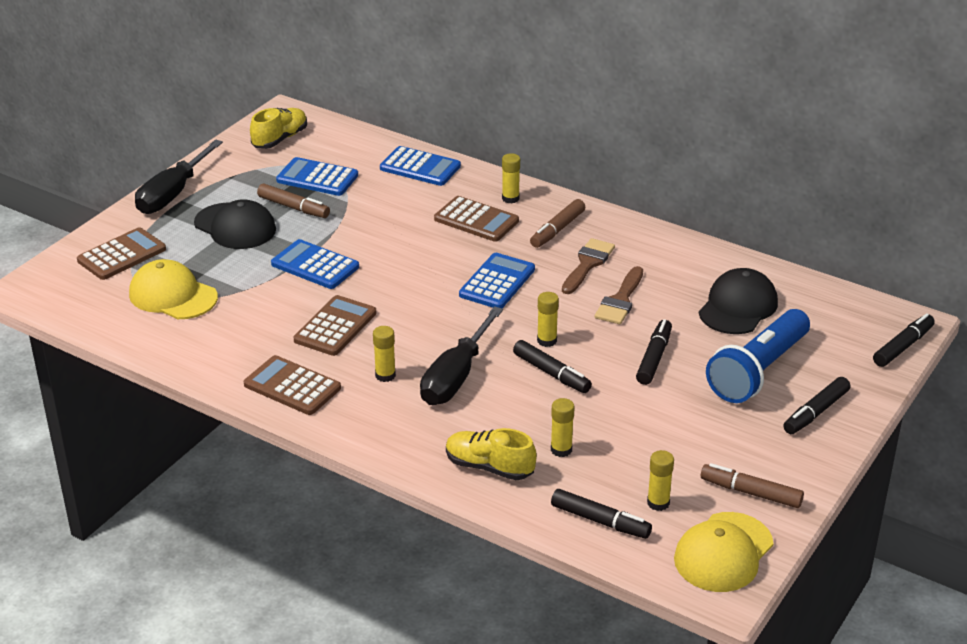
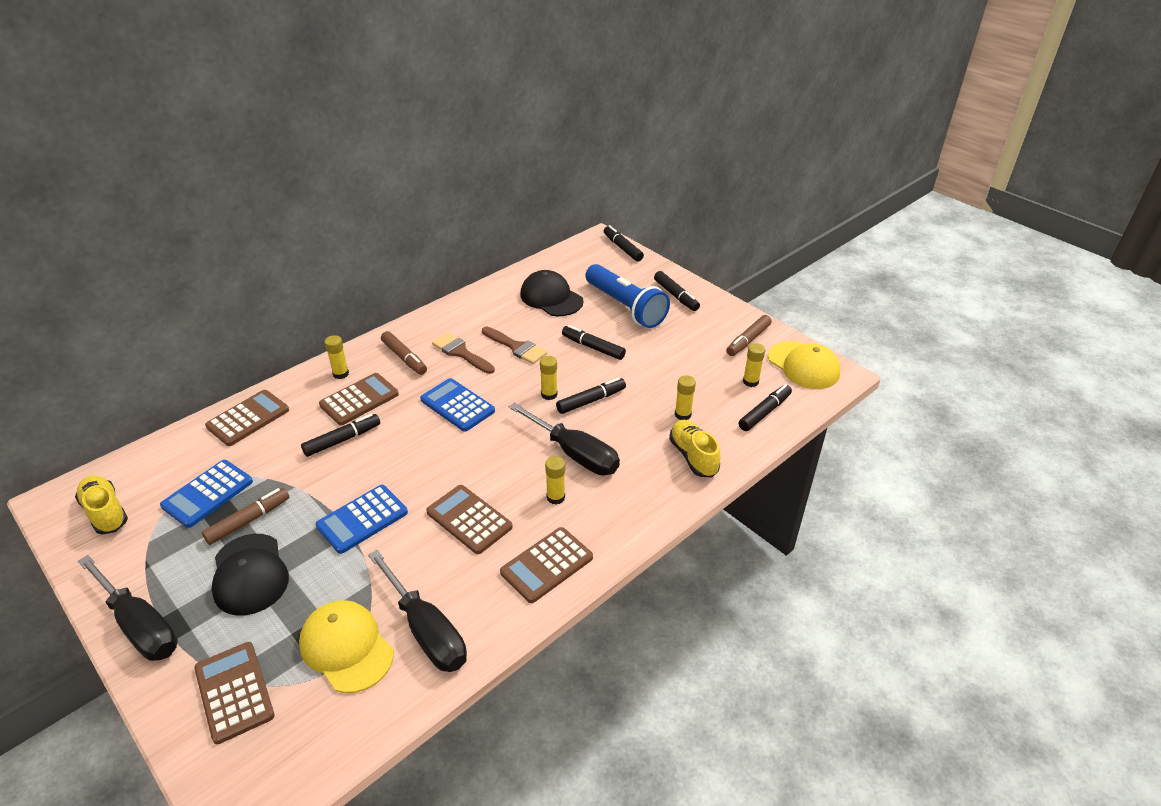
camera: 75 degrees left, 5 degrees up
(173, 295) = (346, 647): yellow cap -> yellow cap turned 90 degrees clockwise
(199, 332) = (426, 630): none -> black screwdriver
(235, 226) = (250, 574): black cap -> black cap turned 105 degrees clockwise
(414, 226) = (342, 440): none -> black marker
(420, 167) = (248, 418): blue calculator -> brown calculator
(489, 467) = (693, 456): yellow shoe -> yellow shoe turned 120 degrees clockwise

